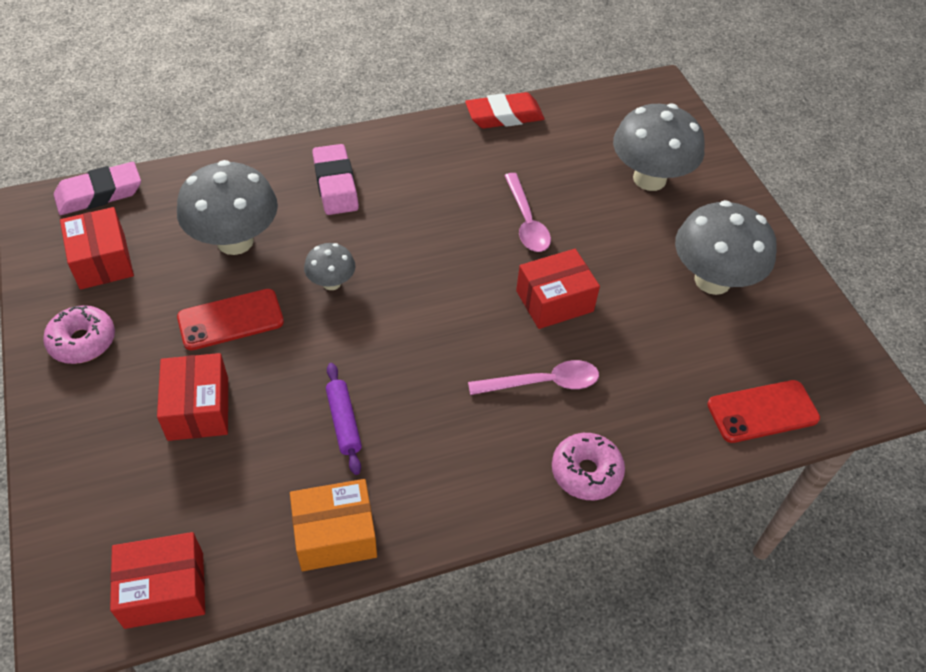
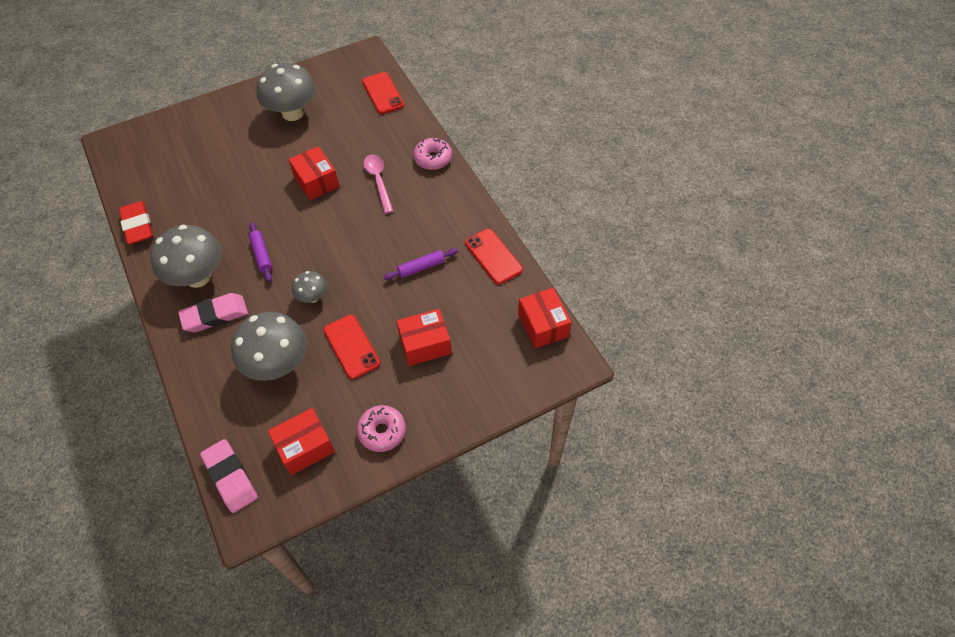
camera: 95 degrees left, 5 degrees up
(335, 535) = (493, 256): orange box -> red phone
(423, 232) = (262, 255): none -> purple rolling pin
(526, 221) = (248, 202): pink spoon -> none
(649, 179) = (205, 144): grey mushroom -> grey mushroom (198, 277)

